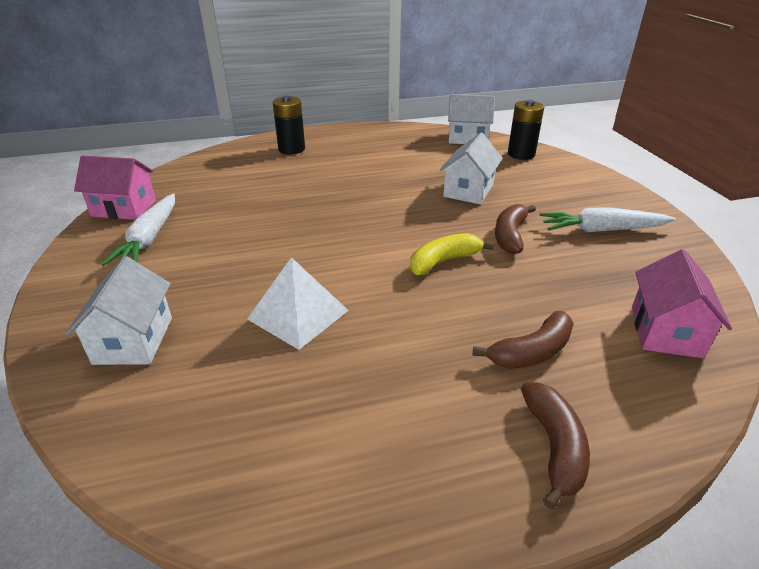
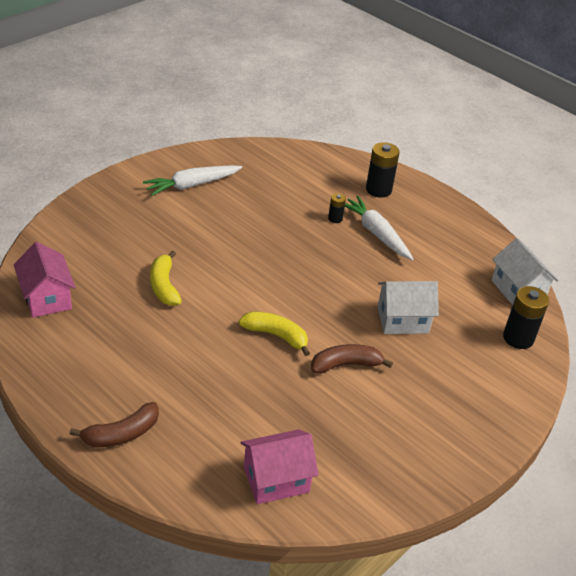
camera: 55 degrees right, 5 degrees up
(124, 208) = (216, 155): pink house -> pink house (47, 298)
(133, 340) = (97, 232): white house -> none
(298, 314) = (164, 286): white pyramid -> yellow banana
(305, 178) = (335, 218): none -> black battery
(531, 352) = (201, 408): brown banana -> none
(601, 230) = (406, 423): white carrot -> white carrot (376, 233)

